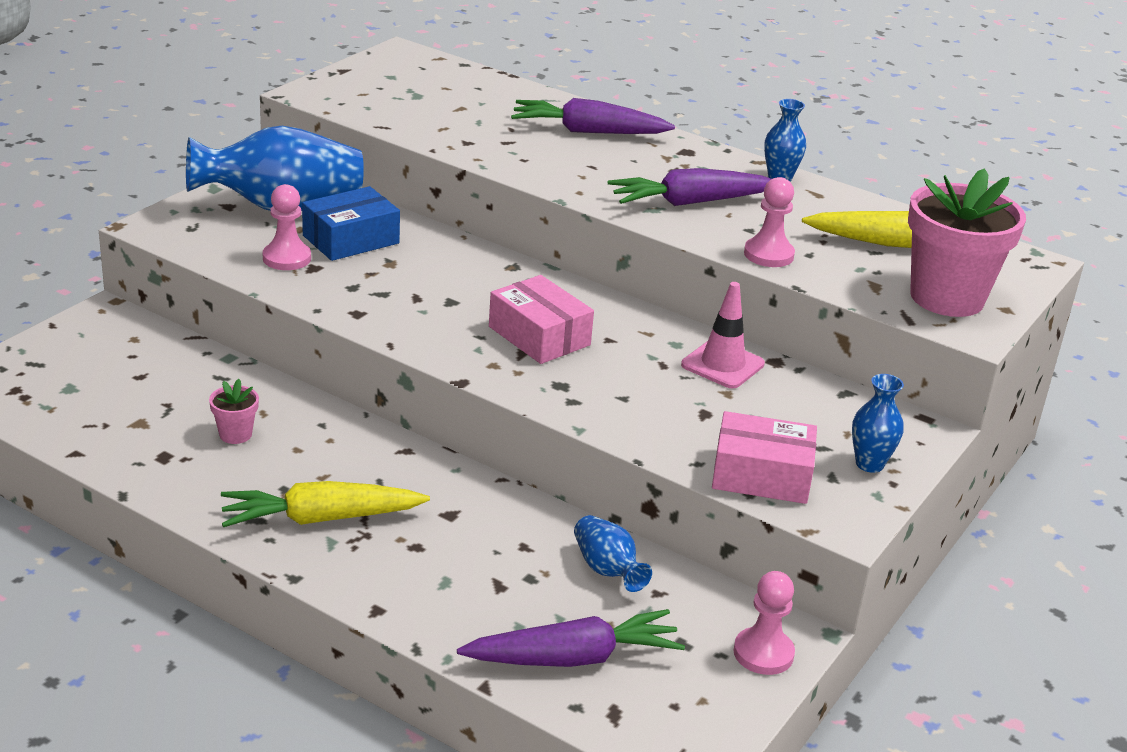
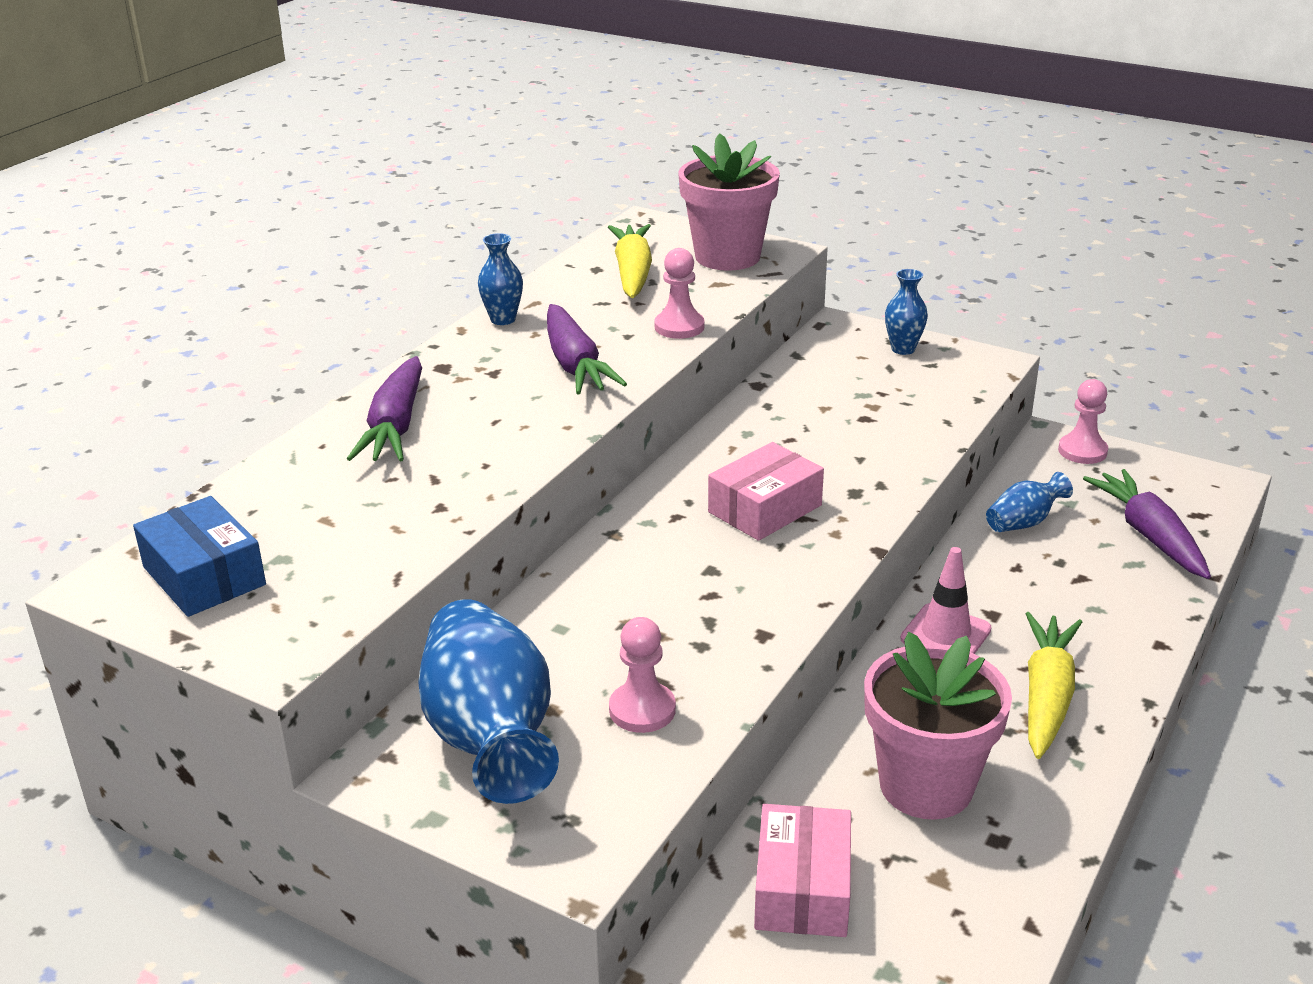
camera: 90 degrees left, 0 degrees up
(235, 434) = (926, 786): pink flower pot -> pink flower pot, size x2.34
(321, 518) = (1046, 696): yellow carrot -> yellow carrot turned 150 degrees counterclockwise
(351, 239) = (575, 661): blue box -> blue box (204, 576)
(722, 364) = (776, 409): pink traffic cone -> pink traffic cone (945, 634)
(761, 475) = (948, 393): pink box -> pink box (802, 888)

